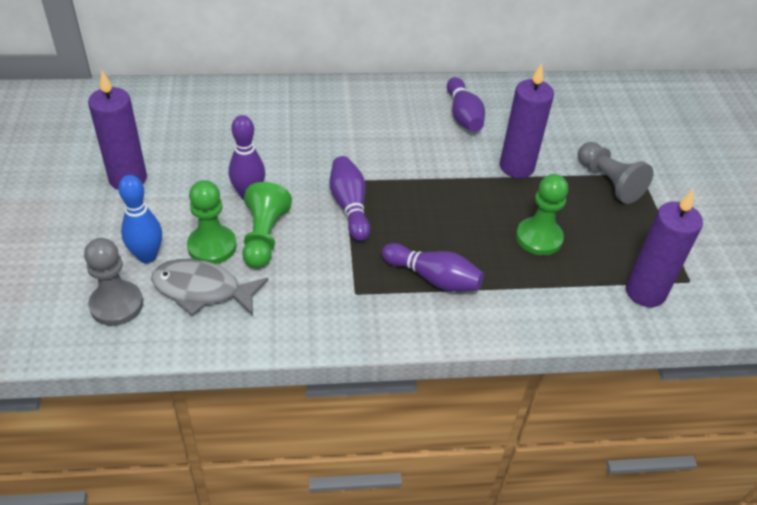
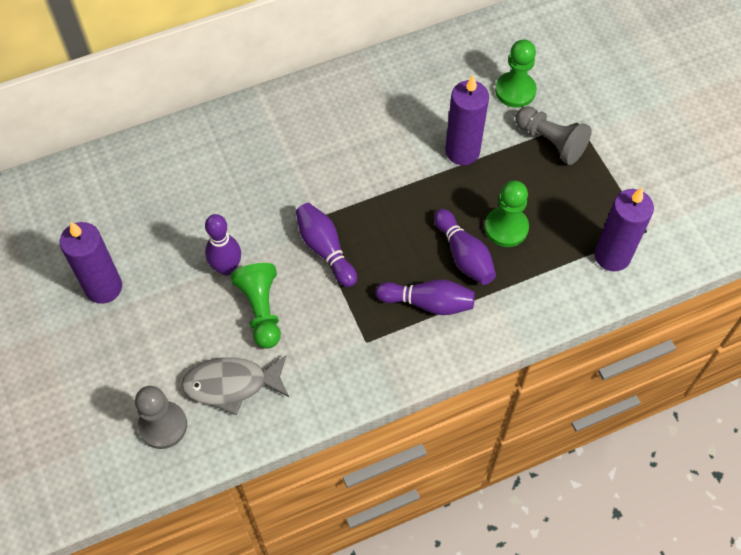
camera: 15 degrees left, 15 degrees up
(147, 256) = (165, 366): blue bowling pin -> none
(212, 246) = (219, 336): green pawn -> green pawn (515, 91)
(463, 115) = (392, 103): purple bowling pin -> purple bowling pin (464, 255)

